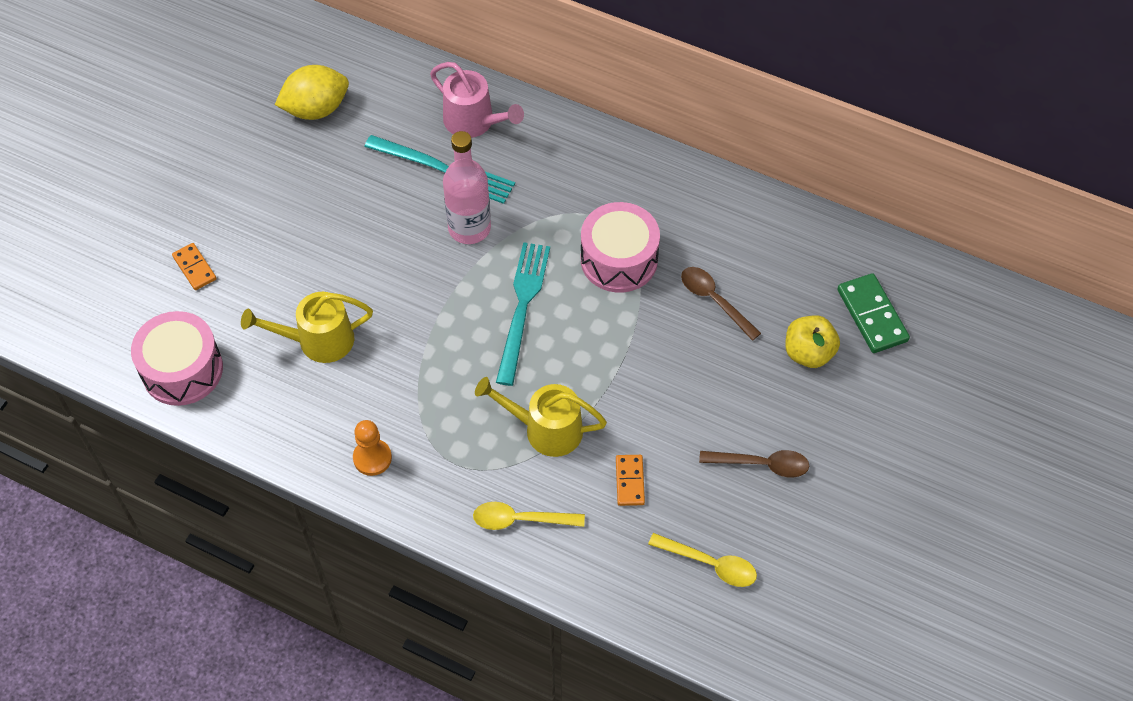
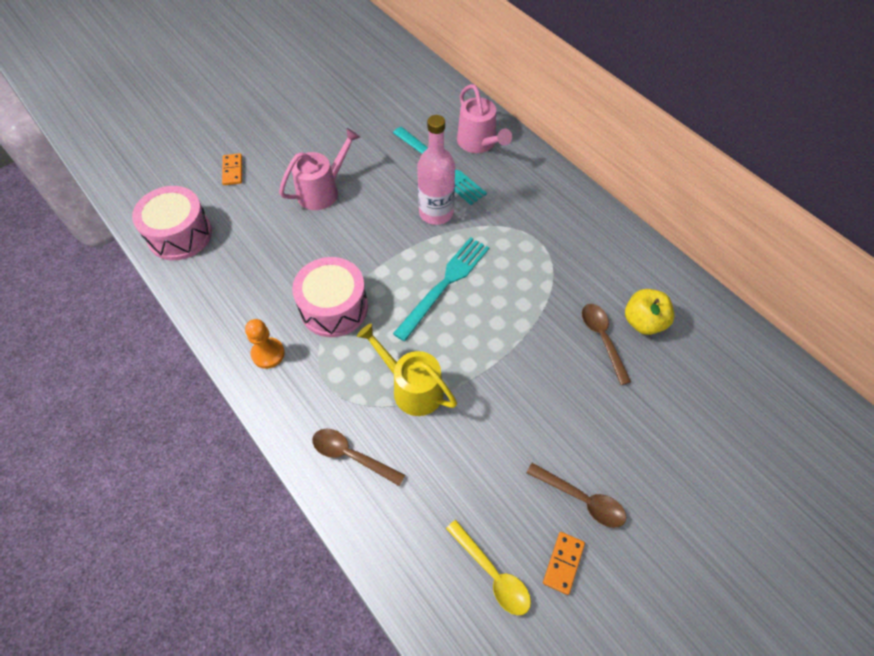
camera: 25 degrees right, 0 degrees up
(316, 109) = (375, 99): yellow lemon -> none
(318, 340) = (283, 251): yellow watering can -> none
(321, 251) = (322, 191): none -> pink watering can
(520, 520) = (351, 455): yellow spoon -> brown spoon
(619, 259) = (538, 277): pink drum -> pink drum (334, 307)
(629, 481) = (458, 462): orange domino -> orange domino (563, 563)
(808, 353) = (667, 416): yellow apple -> yellow apple (643, 322)
(872, 315) = (739, 406): green domino -> none

